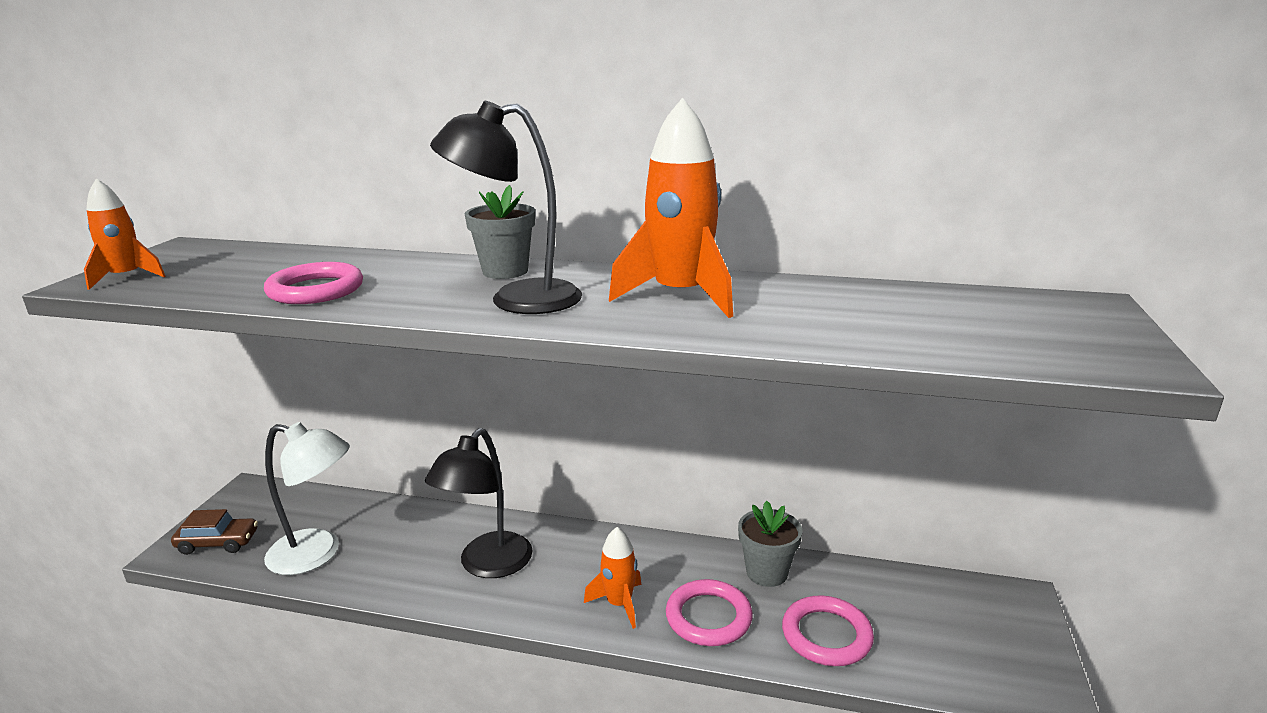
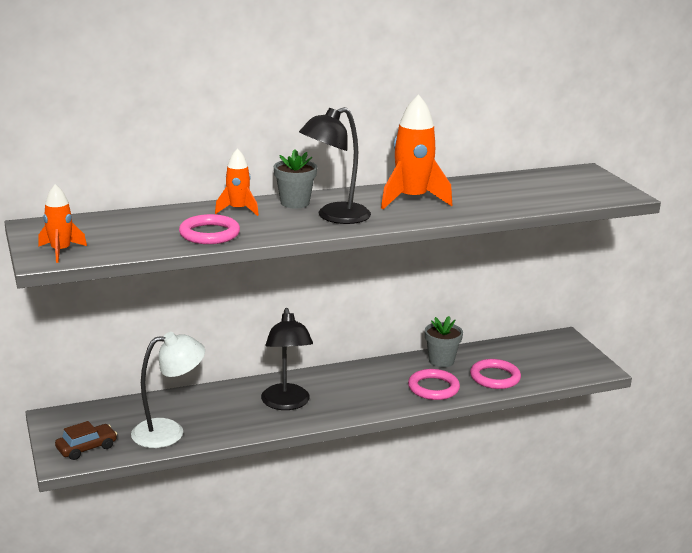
camera: 35 degrees left, 0 degrees up
(619, 604) = (382, 397): orange rocket -> orange rocket (238, 210)

